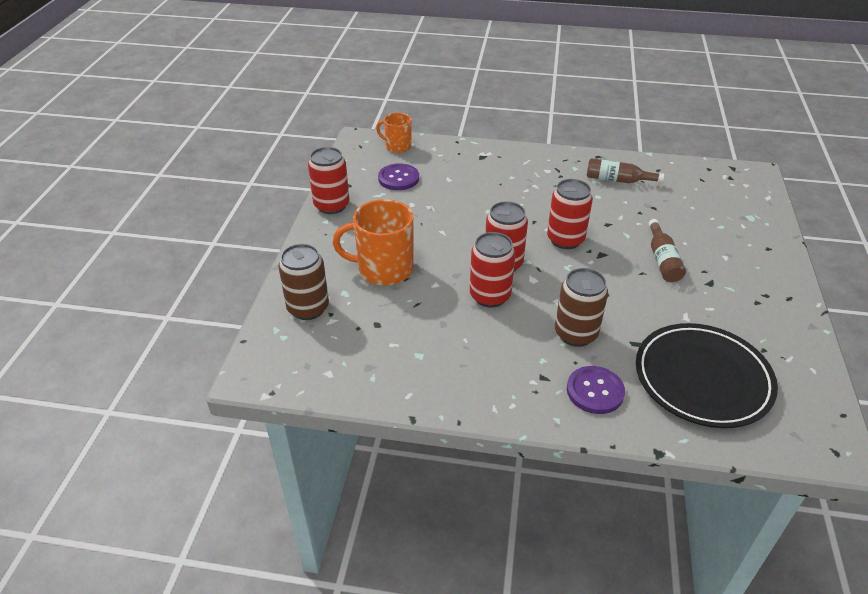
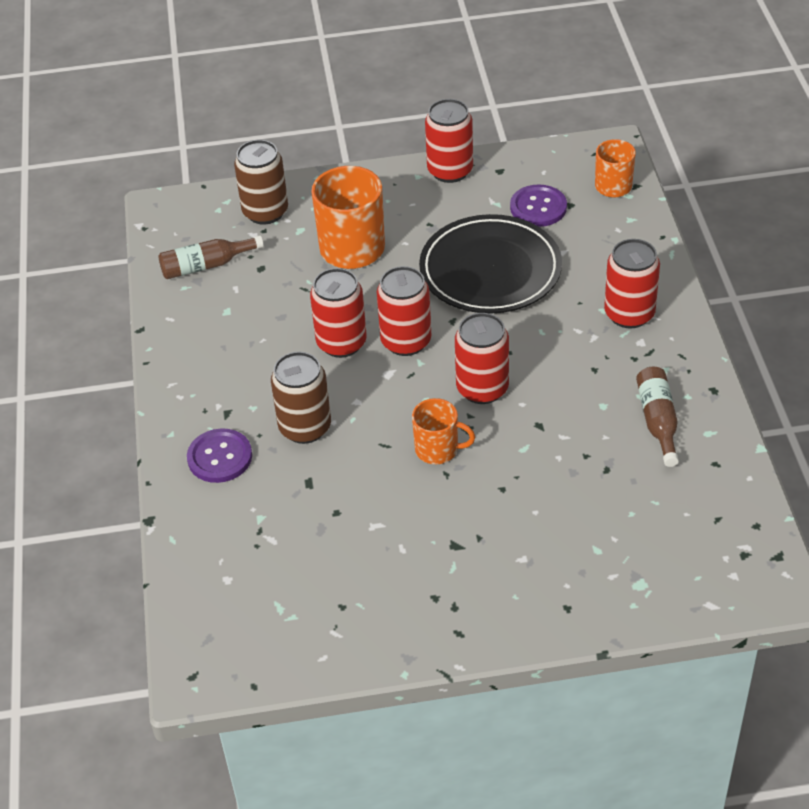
camera: 75 degrees right, 5 degrees up
(520, 168) = (629, 314): none -> red can
(618, 271) = (438, 449): none -> orange mug
(662, 260) = (483, 491): brown bottle -> brown bottle (206, 265)
(702, 379) = (269, 549): black plate -> black plate (490, 270)

